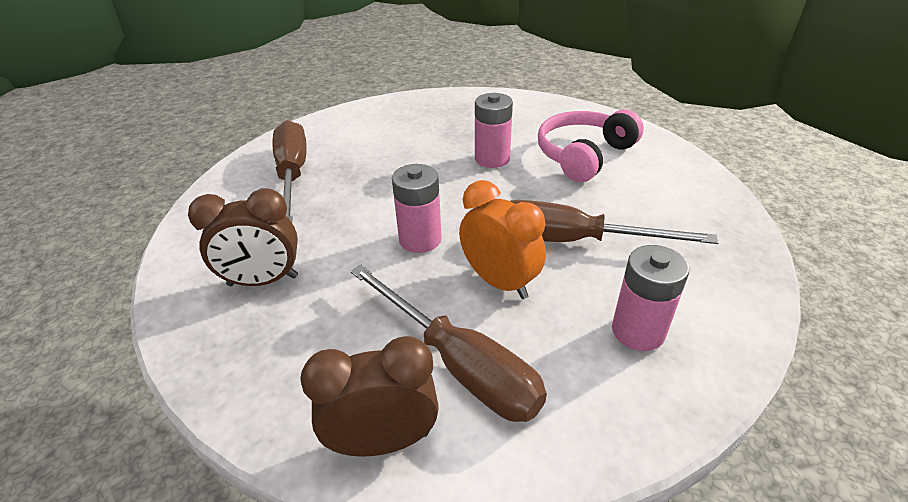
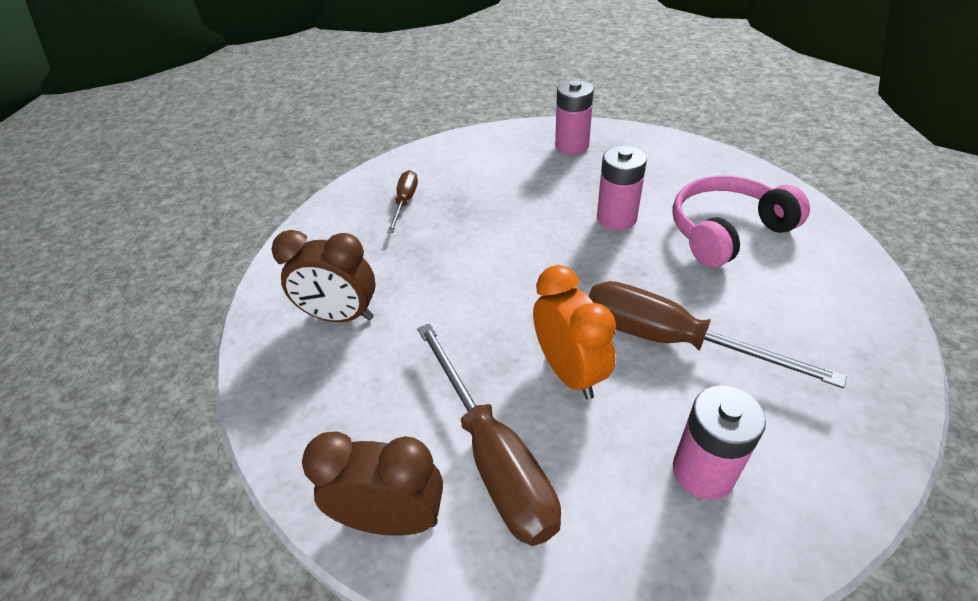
camera: 20 degrees right, 5 degrees up
(293, 175) = (405, 202): brown screwdriver -> brown screwdriver, size x0.53
(420, 239) = (504, 302): pink battery -> pink battery (572, 145)

